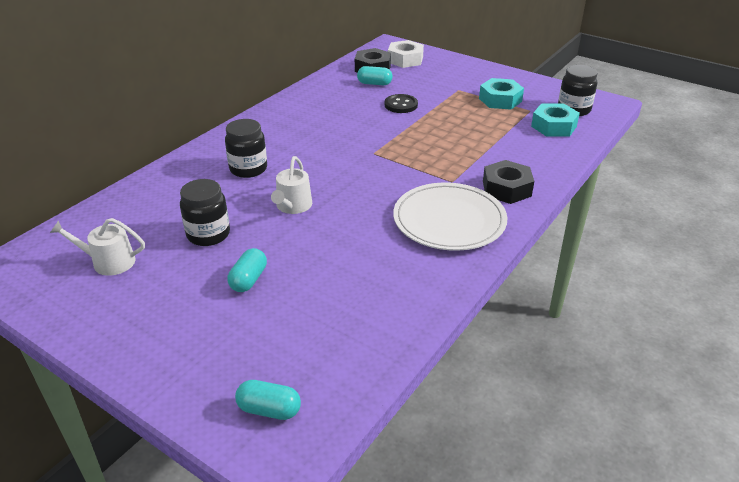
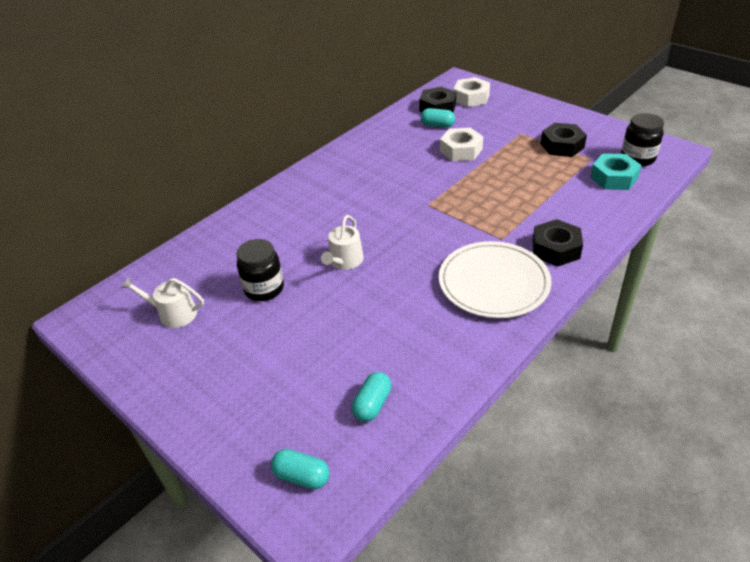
camera: 10 degrees right, 5 degrees up
(248, 169) = (307, 219): black jar -> none
(248, 280) = (296, 339): turquoise capsule -> turquoise capsule (372, 404)
(401, 105) = (461, 150): black button -> white nut
(500, 100) = (562, 146): turquoise nut -> black nut

